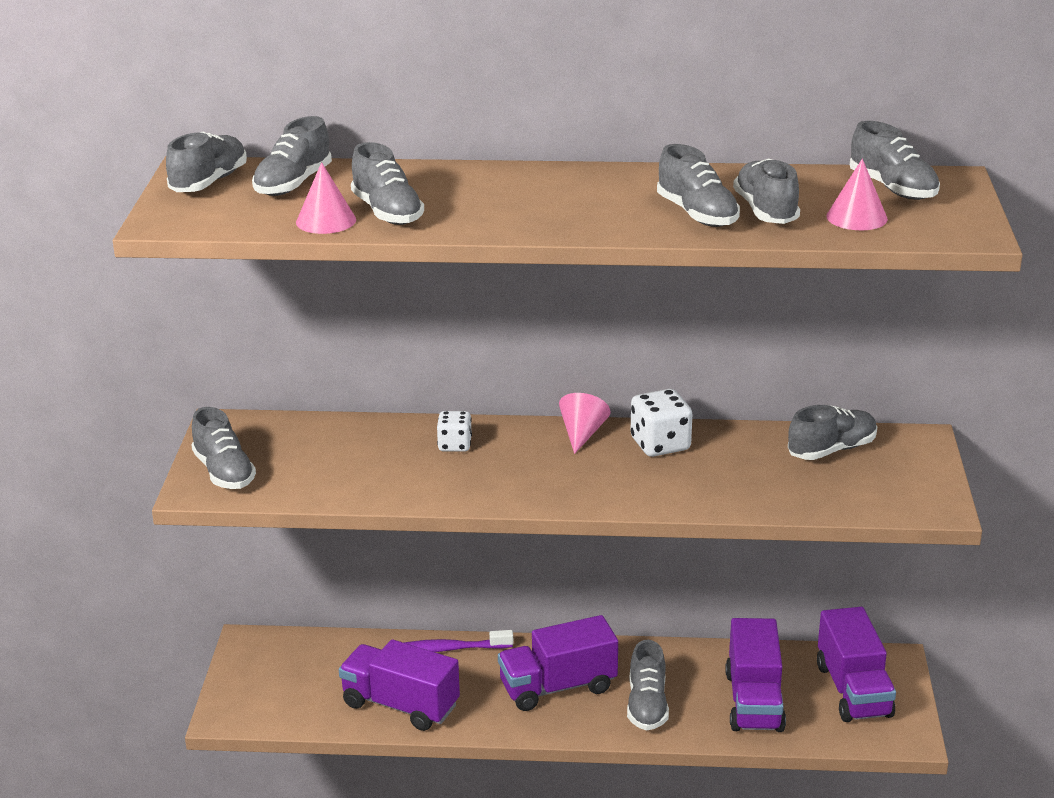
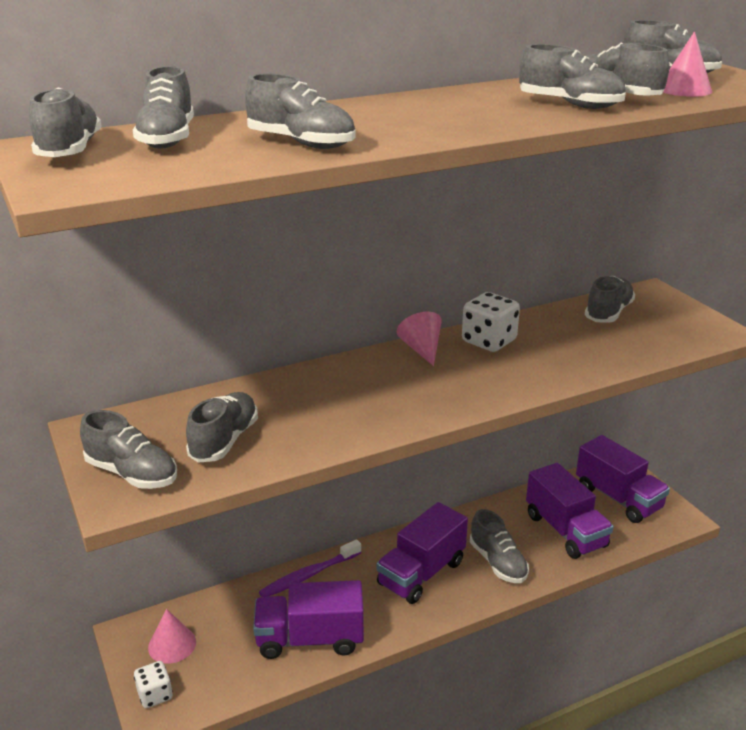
camera: 30 degrees left, 0 degrees up
(319, 467) = (224, 441): none -> grey shoe
(326, 221) = (249, 158): pink cone -> pink cone (172, 644)
(455, 445) = (328, 386): white dice -> white dice (155, 695)

